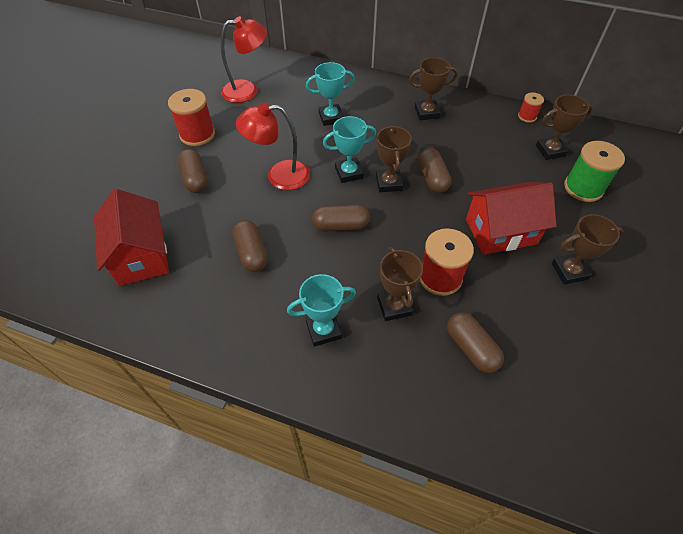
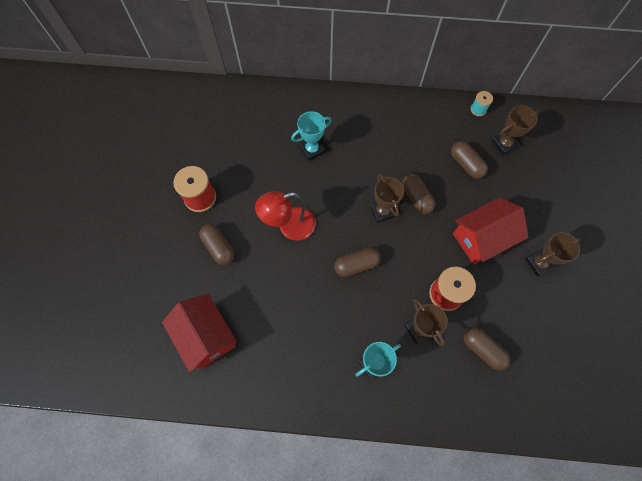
camera: 15 degrees left, 15 degrees up
(247, 91) = (226, 134): red lamp -> none
(252, 253) = (294, 310): brown capsule -> brown capsule (466, 164)
(349, 173) = (346, 208): turquoise trophy -> none
(427, 113) = (393, 124): brown trophy -> none
(527, 116) = (478, 109): red spool -> turquoise spool
(583, 188) = (536, 178): green spool -> none

